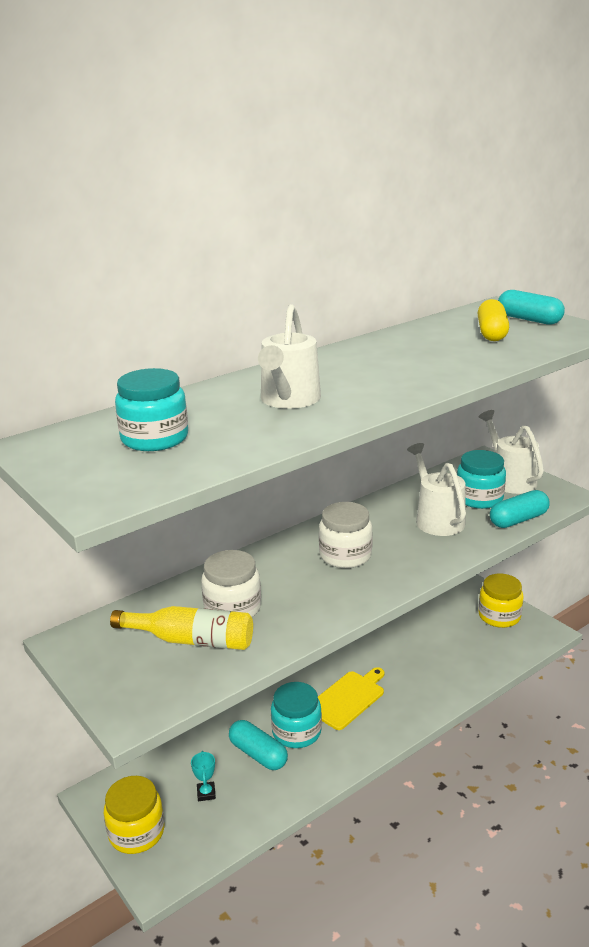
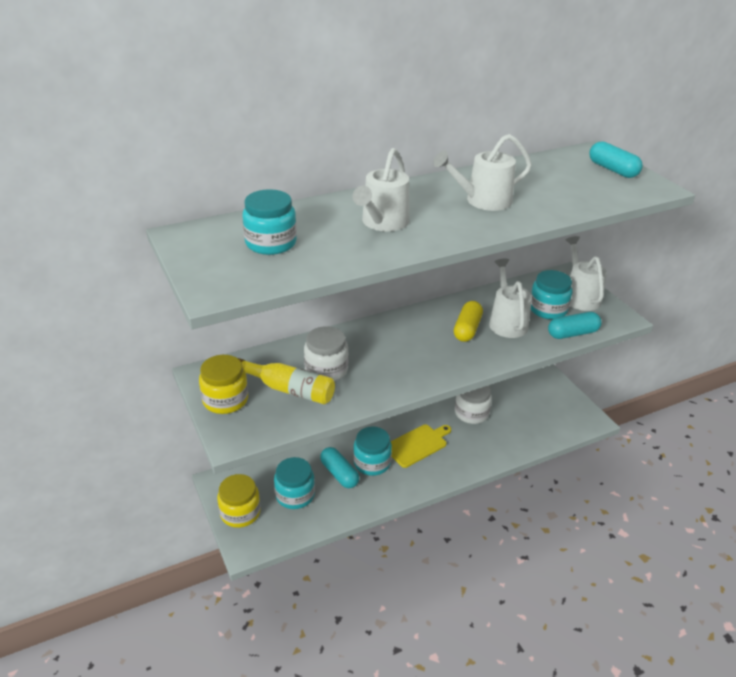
camera: 10 degrees right, 10 degrees up
(206, 793) = (295, 495): turquoise trophy -> turquoise jar
(345, 555) = (424, 341): white jar -> white jar (471, 413)
(398, 365) = (482, 201): none -> white watering can
(491, 333) = (574, 179): yellow capsule -> yellow capsule (467, 329)
(499, 616) = (557, 401): yellow jar -> yellow jar (225, 400)

